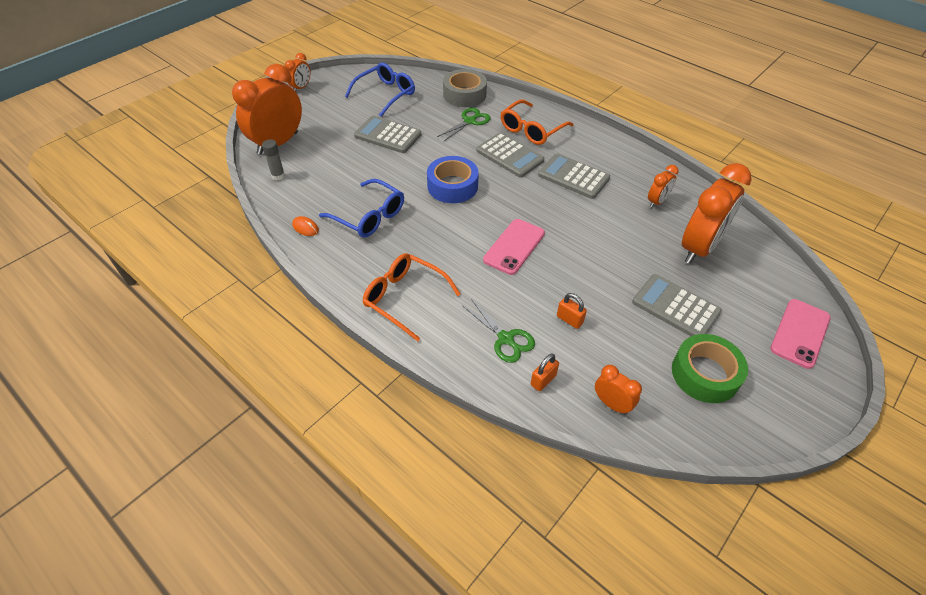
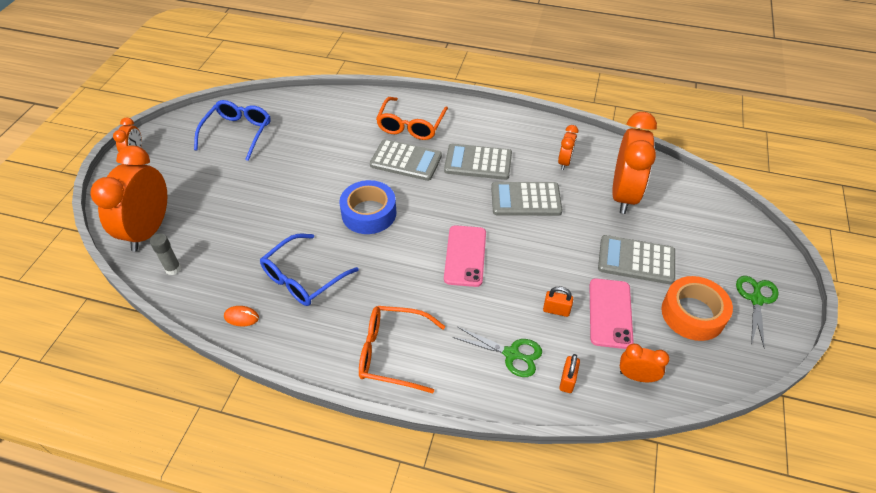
camera: 25 degrees left, 0 degrees up
(369, 216) = (303, 278): blue glasses -> blue glasses turned 120 degrees clockwise
(388, 135) = (268, 179): grey calculator -> grey calculator (525, 199)
(464, 94) = (322, 108): grey tape -> none
(469, 121) = (344, 136): green scissors -> green scissors (756, 299)
(705, 374) = (693, 314): green tape -> orange tape
(800, 333) = (741, 244): pink phone -> pink phone (610, 313)

